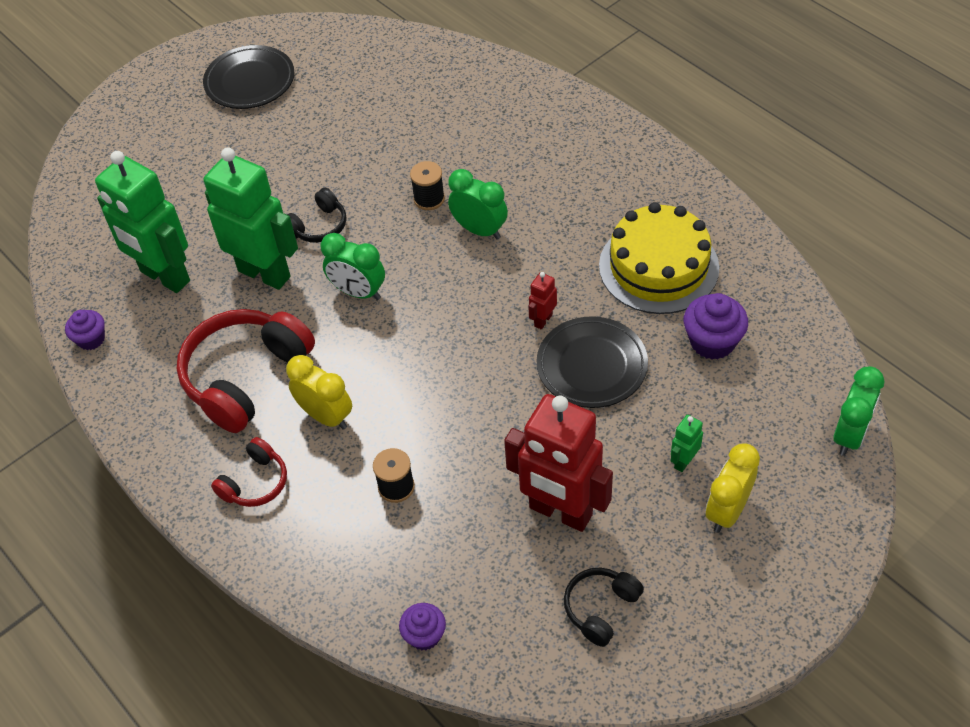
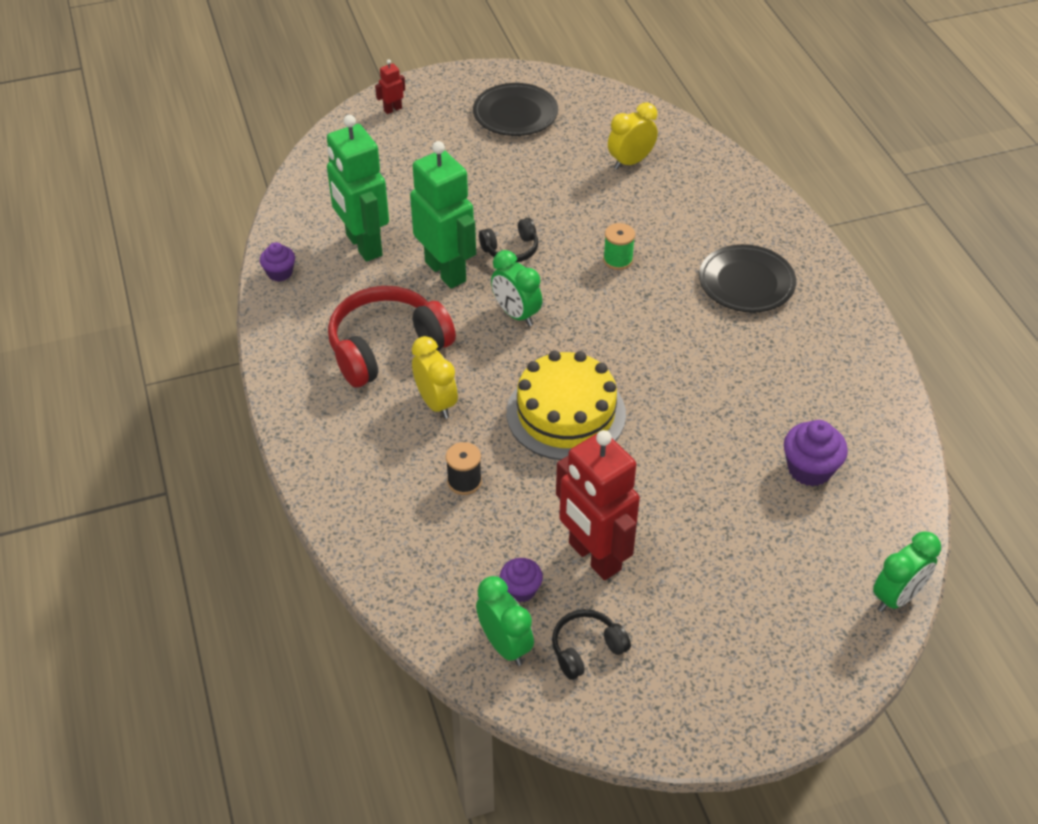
camera: 20 degrees right, 5 degrees down
(255, 482) = (350, 433): red headphones -> none
(424, 635) = (424, 608): purple cupcake -> purple cupcake (521, 589)
(429, 199) = (618, 260): black spool -> green spool
(479, 230) = (648, 301): green clock -> green clock (505, 645)
(543, 320) = (664, 394): red robot -> red robot (392, 109)
(592, 366) = (687, 448): black plate -> black plate (746, 283)
(658, 266) = (794, 388): yellow cake -> yellow cake (566, 413)
(683, 461) = (727, 558): green robot -> none
(727, 511) = (745, 615): yellow clock -> yellow clock (630, 162)

